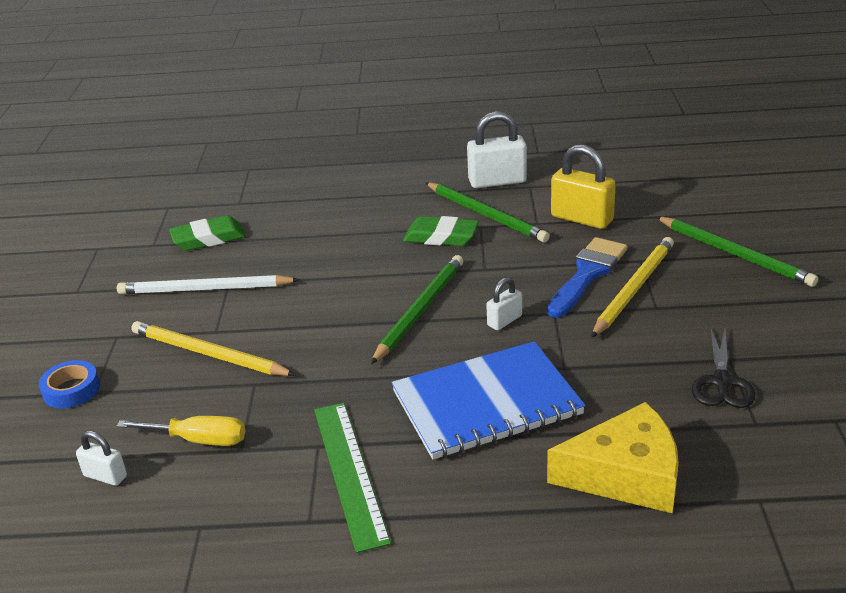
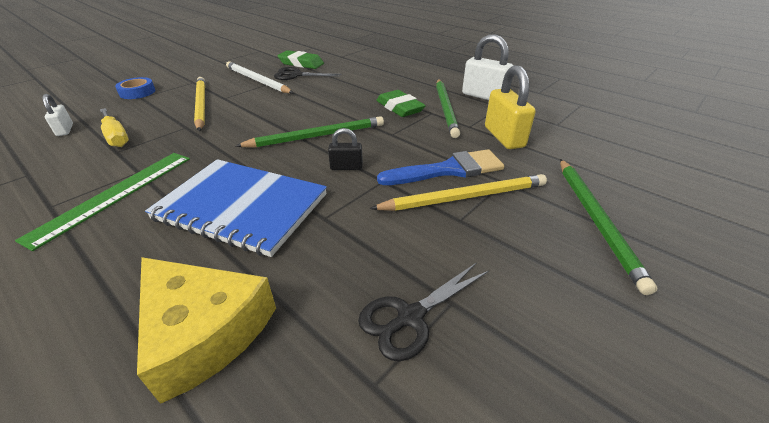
camera: 40 degrees right, 5 degrees up
(239, 257) = (296, 75): none -> black scissors
(504, 321) = (346, 167): white padlock -> black padlock

